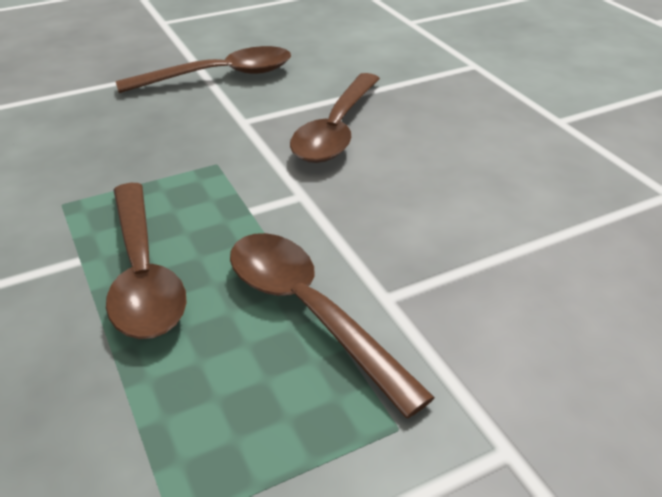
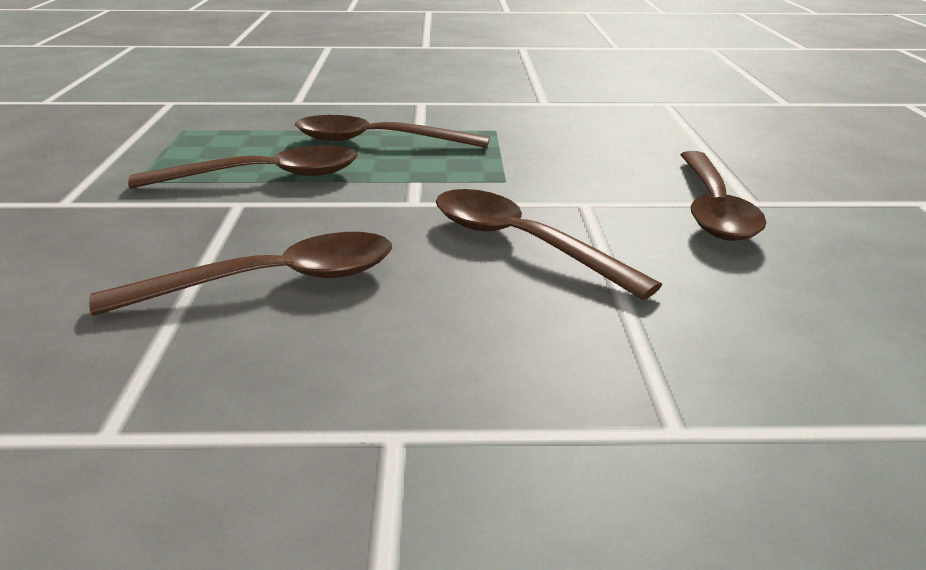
camera: 115 degrees right, 10 degrees down
(488, 208) = (273, 282): none -> brown spoon

